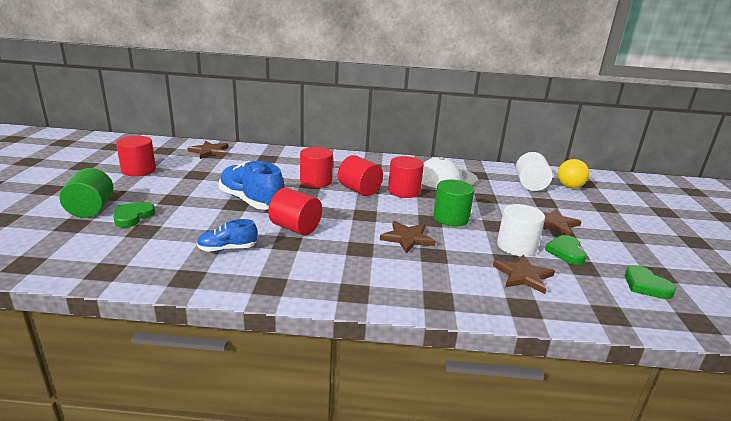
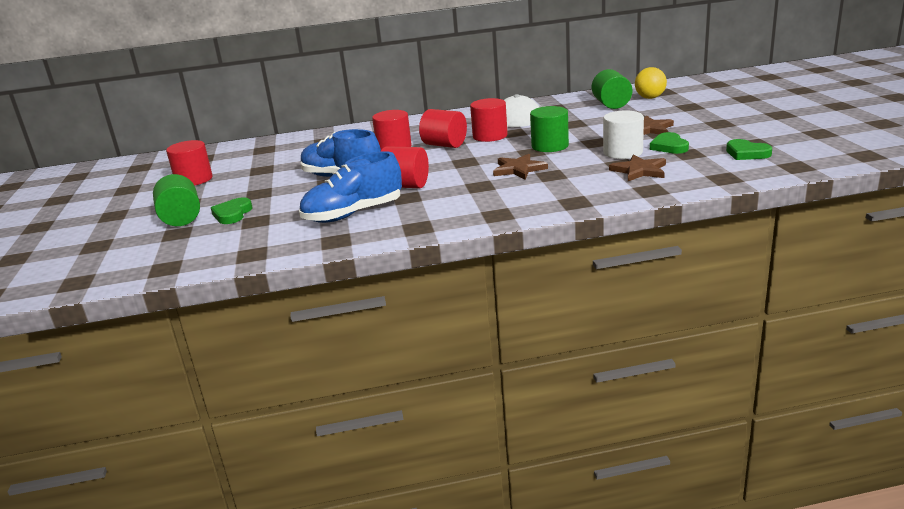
camera: 10 degrees left, 0 degrees up
(209, 151) = (254, 148): brown star -> none
(227, 249) = (353, 214): blue shoe -> blue shoe, size x1.81
(530, 185) = (611, 104): white cylinder -> green cylinder

